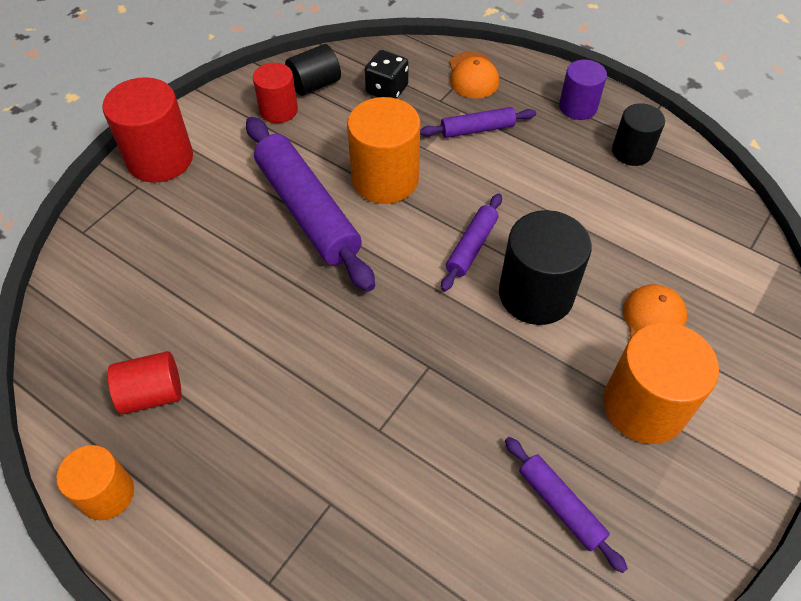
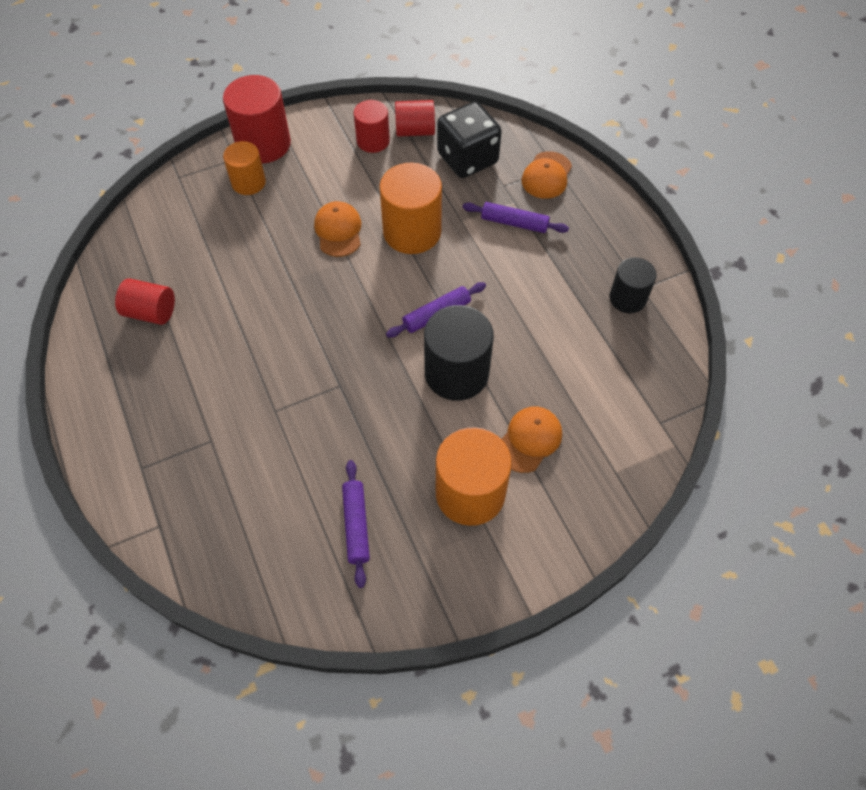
camera: 30 degrees right, 5 degrees up
(107, 494) = (85, 362): orange cylinder -> orange cylinder (248, 182)
(308, 210) = (338, 231): purple rolling pin -> orange cap
(314, 84) = (415, 131): black cylinder -> red cylinder
(387, 90) = (467, 159): black dice -> black dice, size x1.58
(578, 107) = (613, 240): purple cylinder -> none

